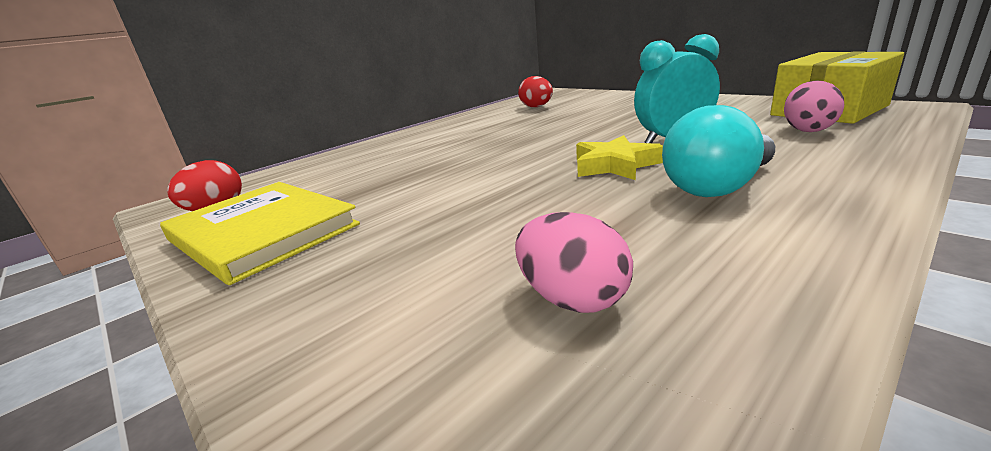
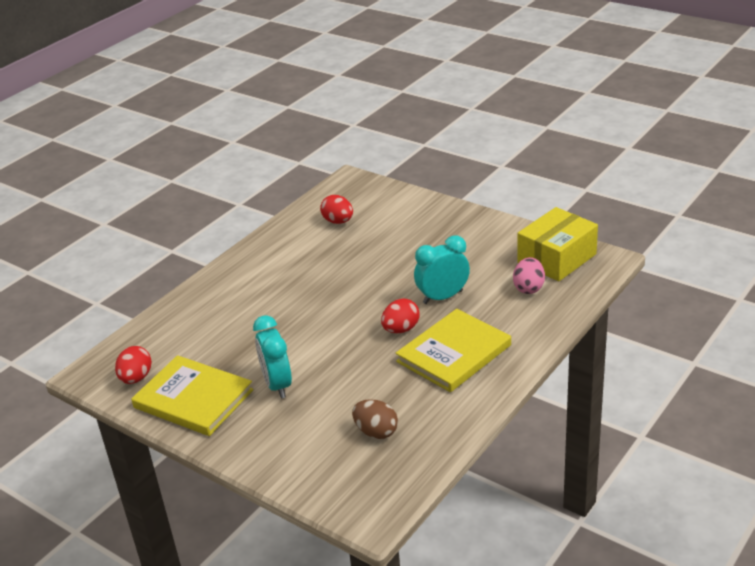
camera: 10 degrees left, 10 degrees up
(401, 219) = (277, 385): none -> turquoise clock
(572, 299) = (376, 432): pink egg -> brown egg
(614, 165) = (401, 329): yellow star -> red egg
(718, 186) = (454, 353): turquoise light bulb -> yellow book

